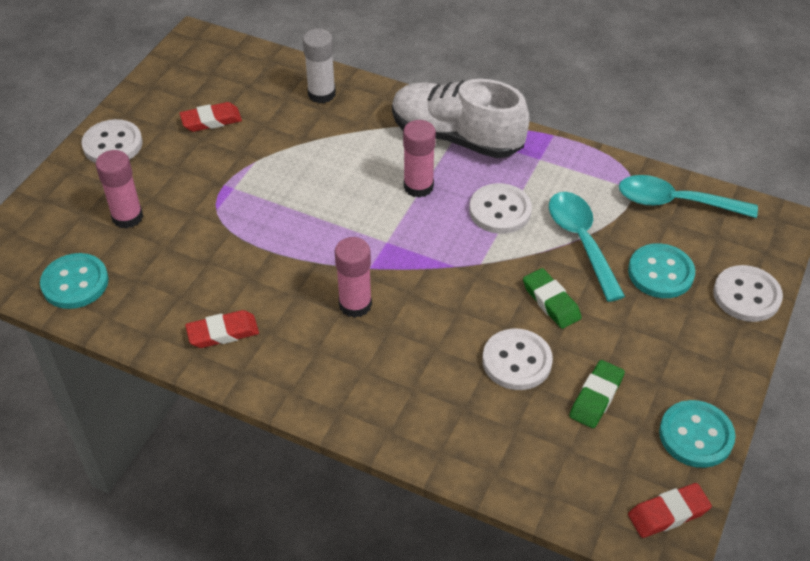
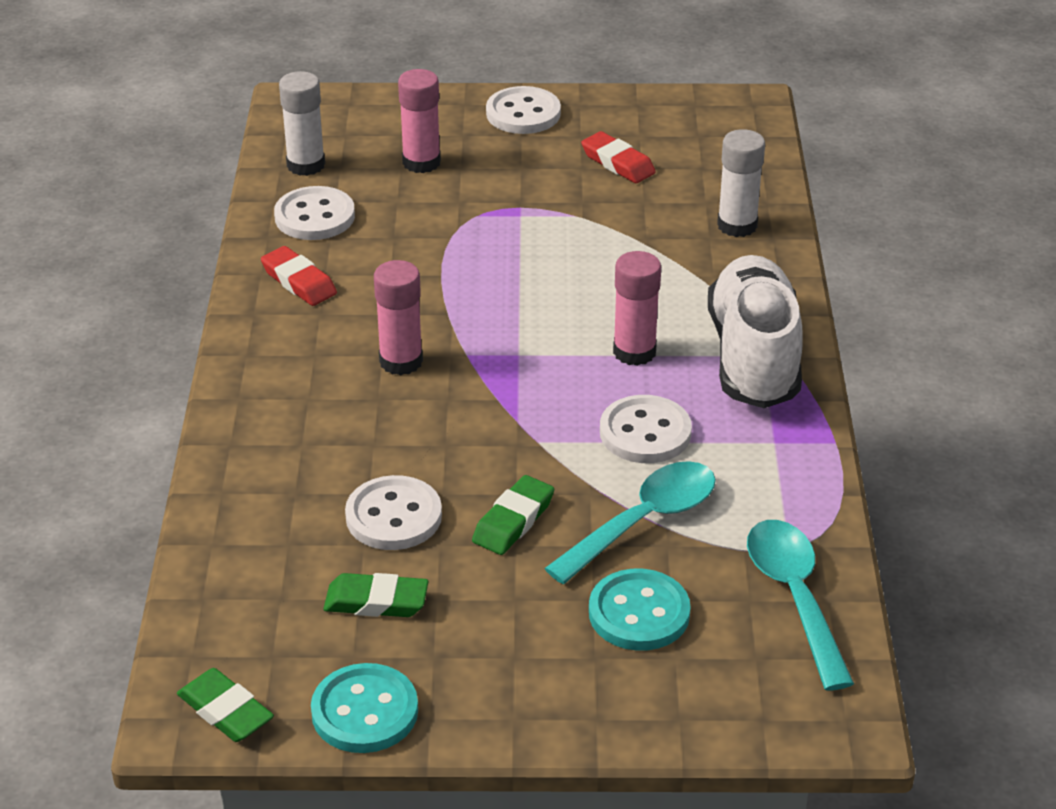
camera: 65 degrees right, 10 degrees down
(75, 283) = (306, 165): turquoise button -> white glue stick
(668, 513) = (225, 711): red eraser -> green eraser
(746, 295) = (657, 714): white button -> white button (314, 216)

